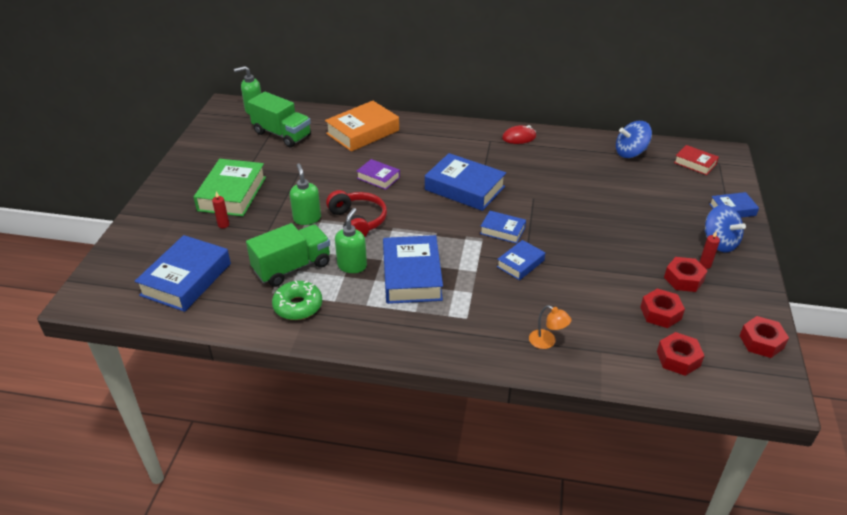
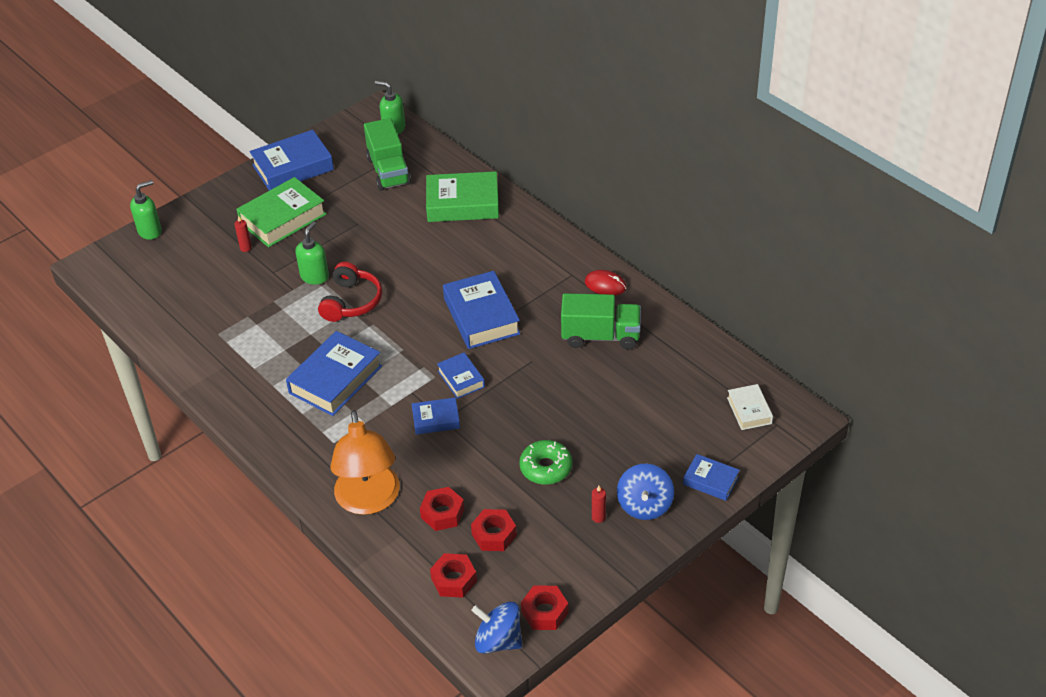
camera: 40 degrees right, 5 degrees up
(186, 279) = (171, 287): blue book -> blue book (293, 167)
(292, 267) = (255, 319): green truck -> green truck (600, 336)
(298, 306) = (223, 357): green donut -> green donut (546, 468)
(352, 265) = (300, 343): green soap dispenser -> green soap dispenser (150, 231)
(363, 132) = (463, 204): orange book -> green book
(378, 178) = (419, 264): purple book -> none
(547, 342) = (369, 501): orange lamp -> orange lamp, size x2.42
(630, 153) = (697, 362): blue spinning top -> blue spinning top (498, 641)
(683, 279) = (558, 518): red nut -> red nut (442, 513)
(695, 163) = (749, 410): red book -> white book

